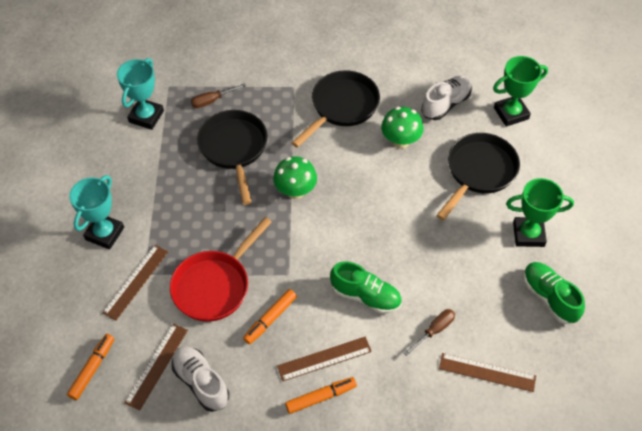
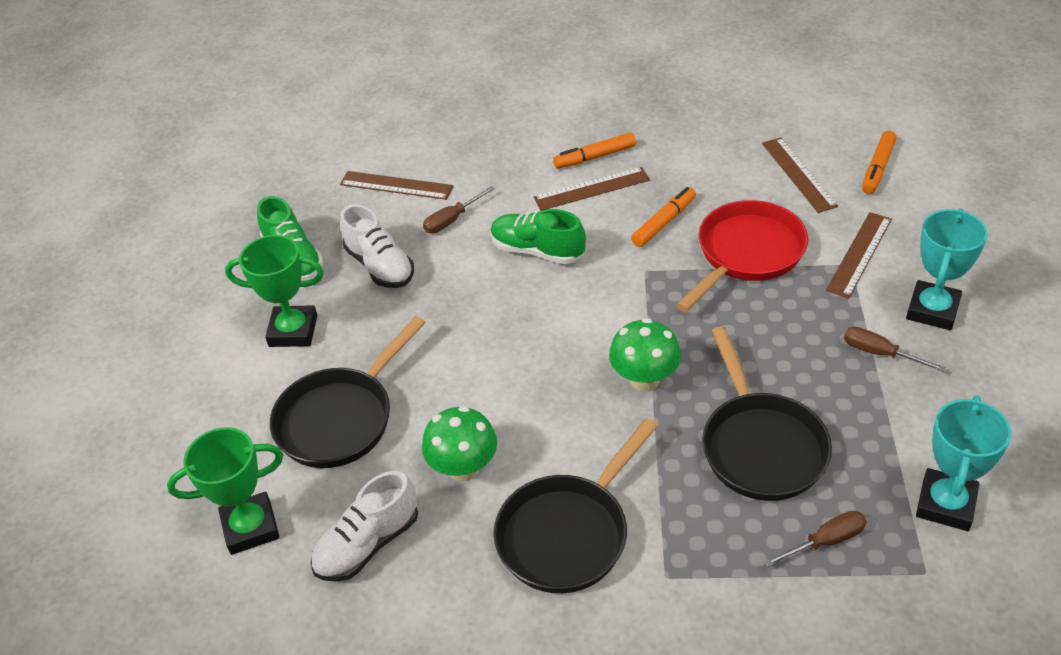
camera: 175 degrees left, 10 degrees down
(149, 203) = (879, 353): none -> brown screwdriver
(156, 366) = (798, 174): brown ruler -> brown ruler turned 45 degrees counterclockwise
(201, 382) = (739, 162): white shoe -> white shoe (380, 266)

